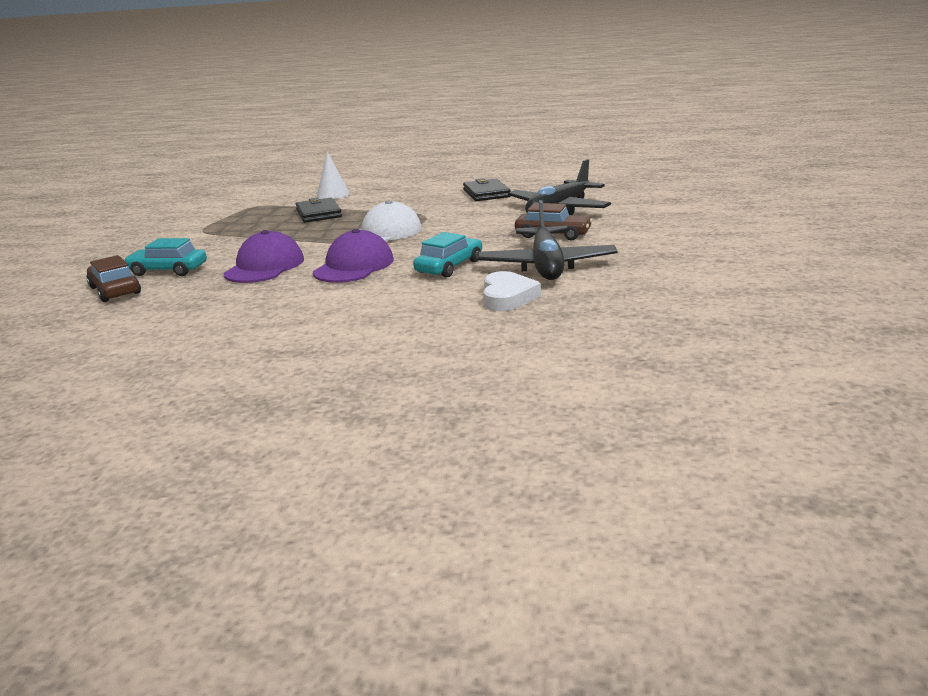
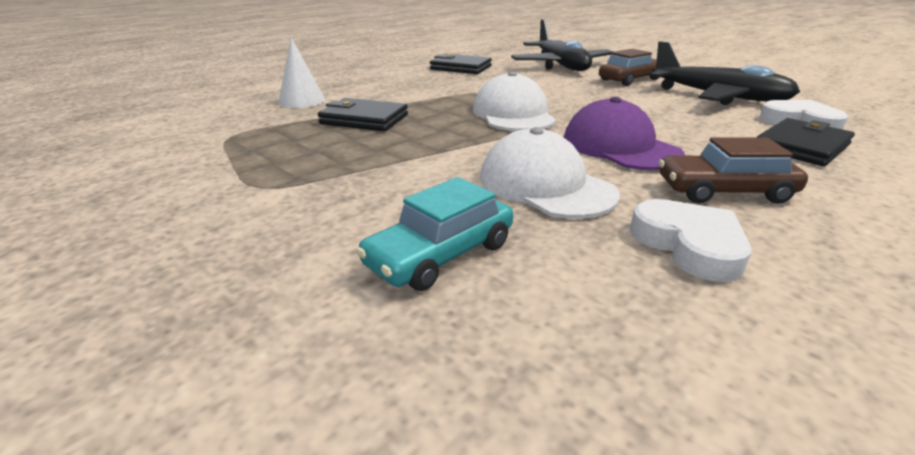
camera: 55 degrees left, 5 degrees up
(115, 290) = (486, 336): brown car -> brown car (724, 191)
(220, 302) = (689, 245): none -> white heart
(265, 266) = (545, 185): purple cap -> white cap
(431, 304) = (801, 147): none -> black wallet
(449, 266) = (679, 118): turquoise car -> none

